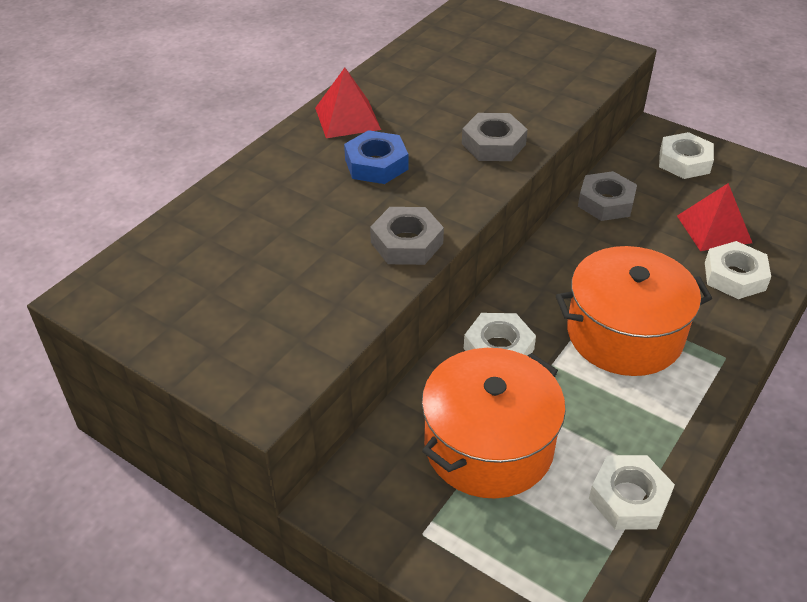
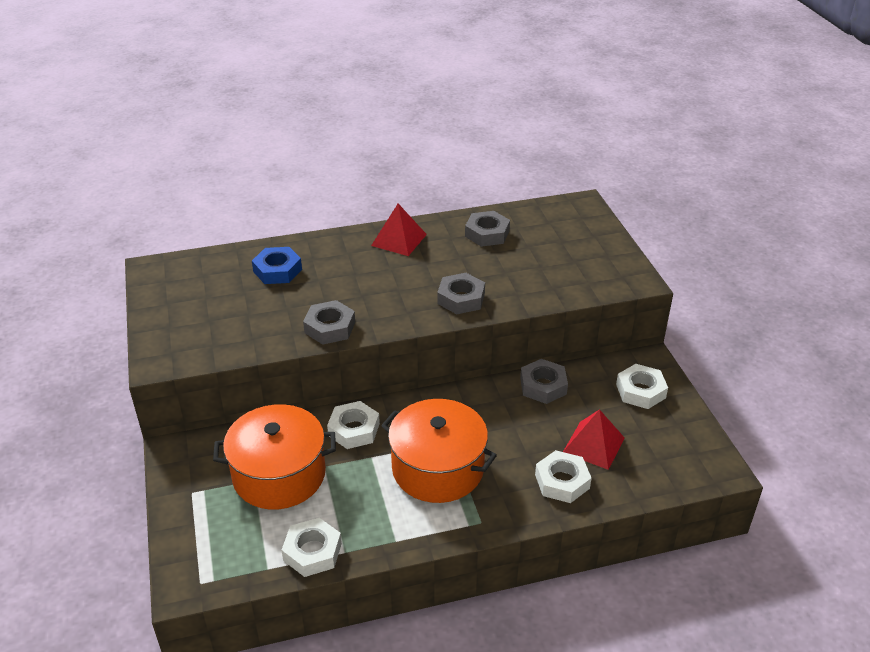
camera: 40 degrees right, 5 degrees down
(376, 164) = (376, 275): blue nut -> blue nut (277, 270)
(427, 72) = (487, 233): none -> grey nut

